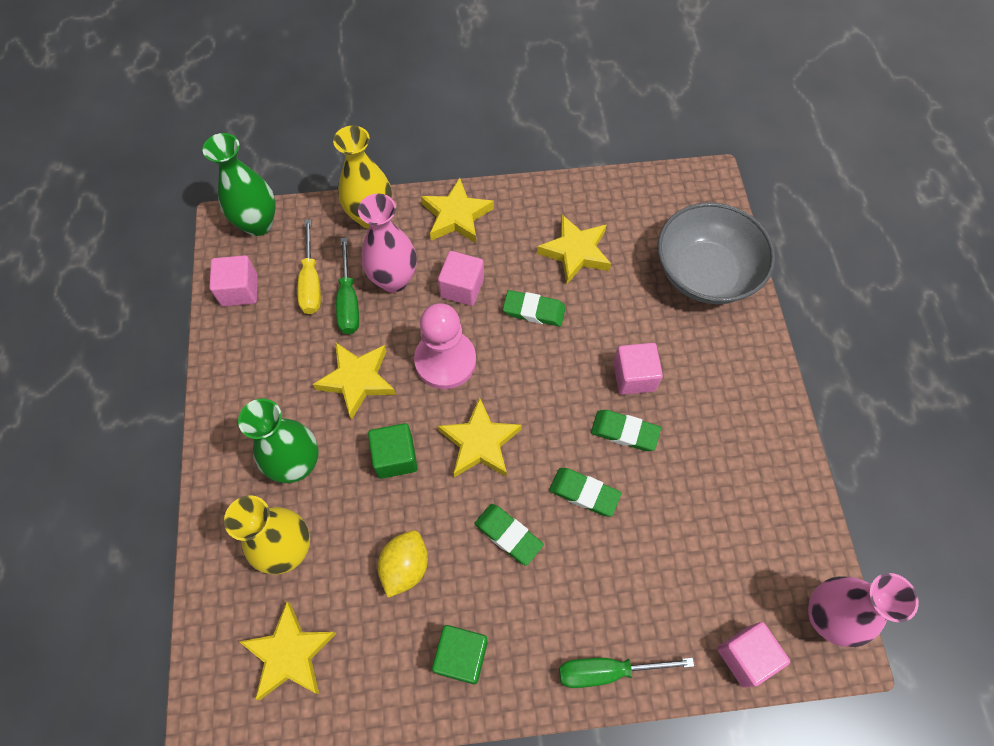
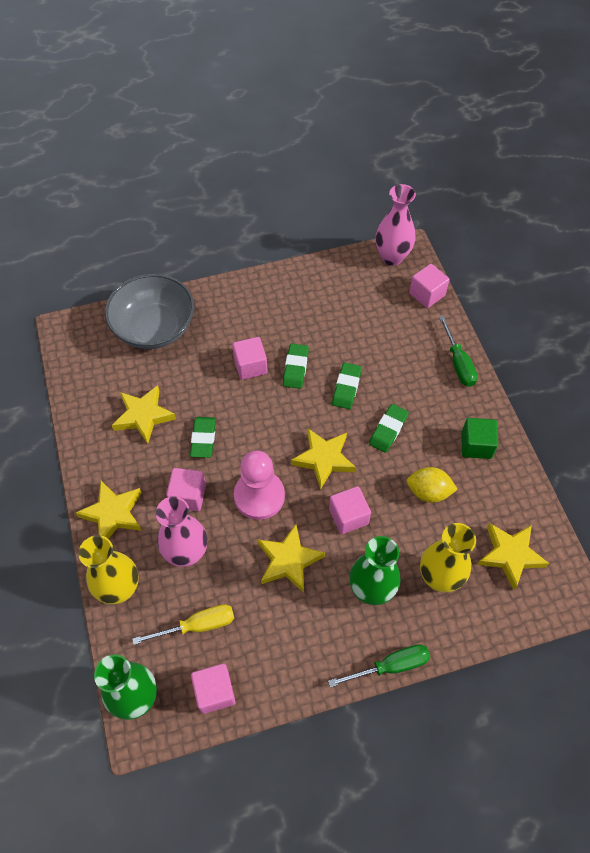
camera: 100 degrees left, 5 degrees down
(348, 301) = (213, 586): green screwdriver -> green screwdriver (390, 666)
(395, 457) = (348, 516): green cube -> pink cube

